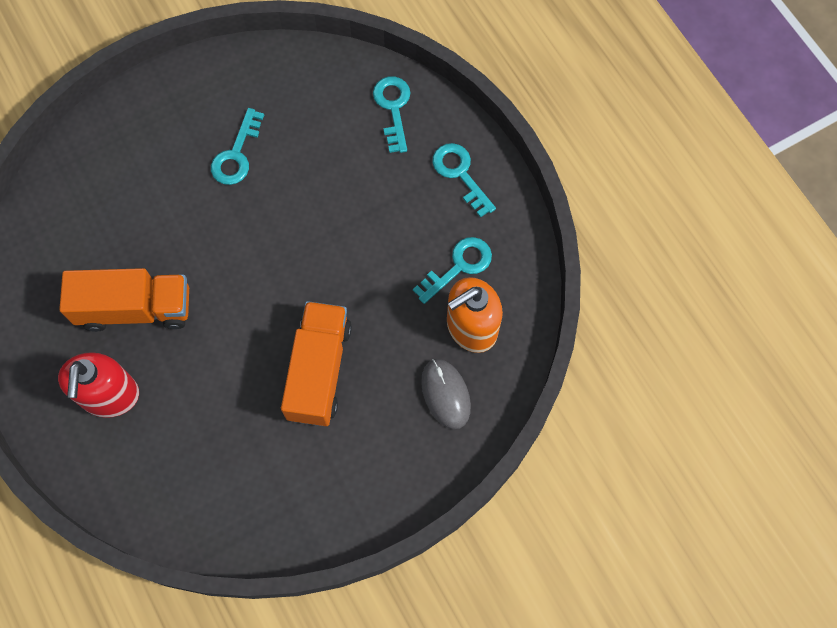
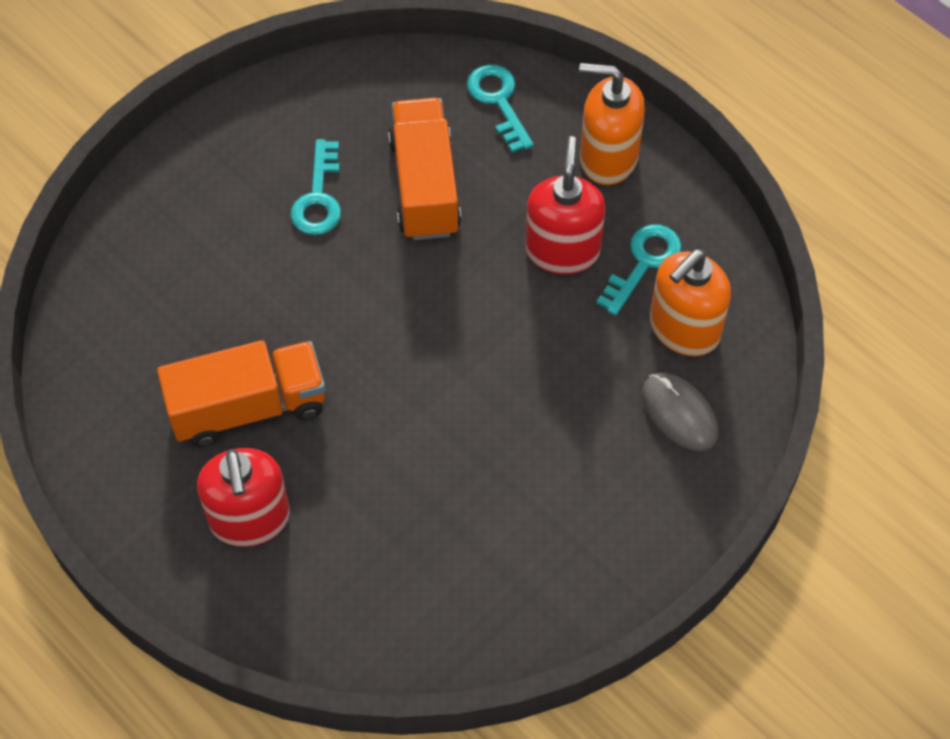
camera: 15 degrees left, 10 degrees down
(319, 371) = (511, 424): orange truck -> orange truck (425, 186)
(401, 241) = (562, 250): none -> red soap dispenser
(460, 174) = (608, 158): turquoise key -> orange soap dispenser

